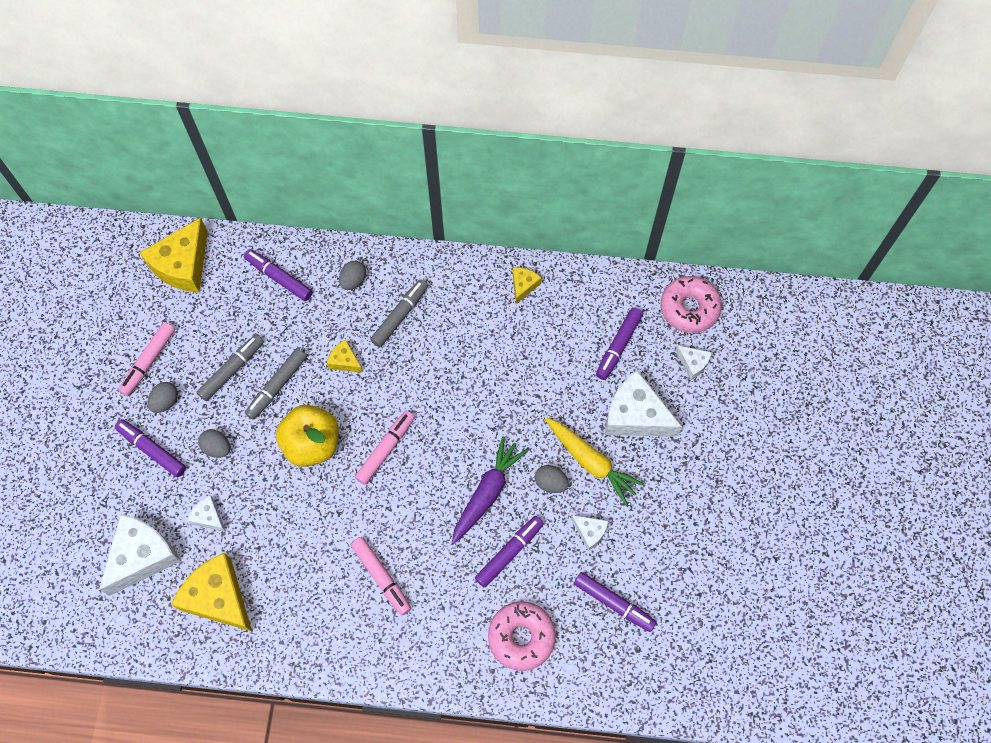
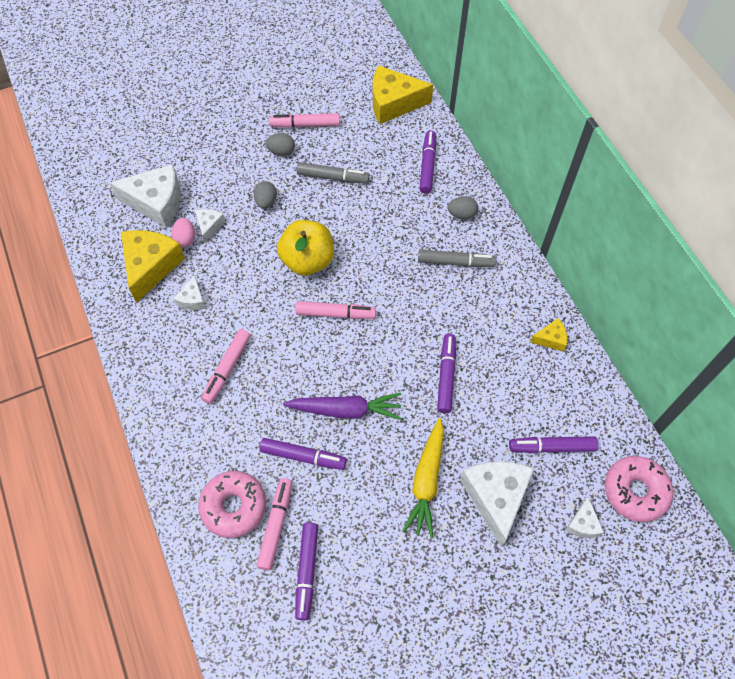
camera: 60 degrees right, 5 degrees down
(152, 450) = (239, 164): purple marker -> purple marker (446, 376)
(208, 548) = (185, 239): none -> pink egg
(277, 386) = (339, 212): grey marker -> none
(345, 361) = (390, 245): yellow cheese -> none
(550, 483) = (386, 457): grey egg -> none
(559, 609) = (276, 525): none -> pink marker
(590, 532) = (361, 515): white cheese -> white cheese (192, 299)

